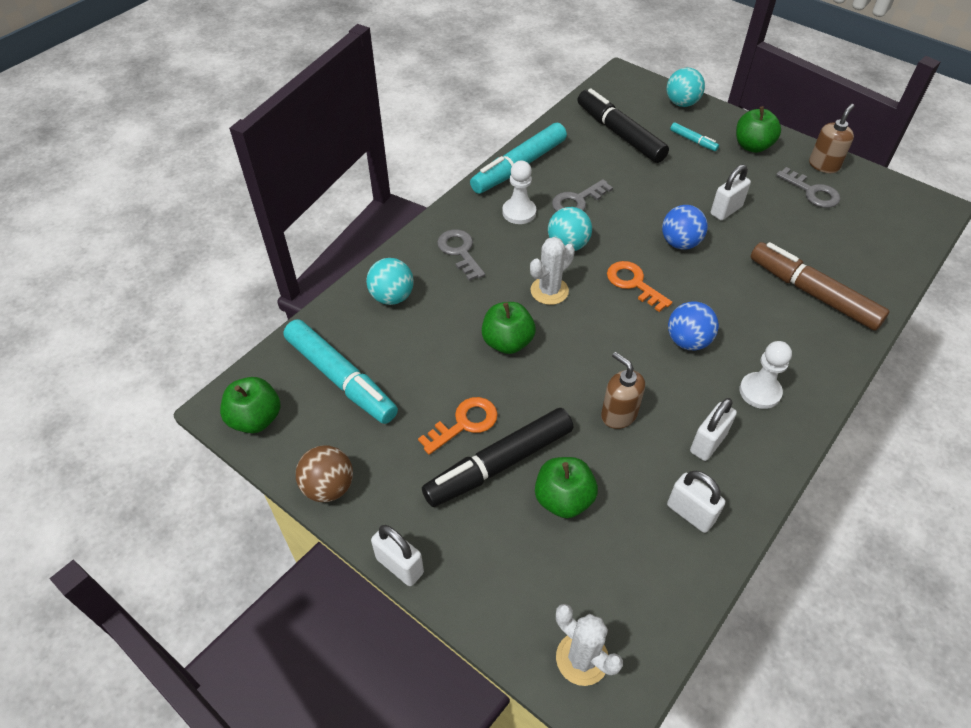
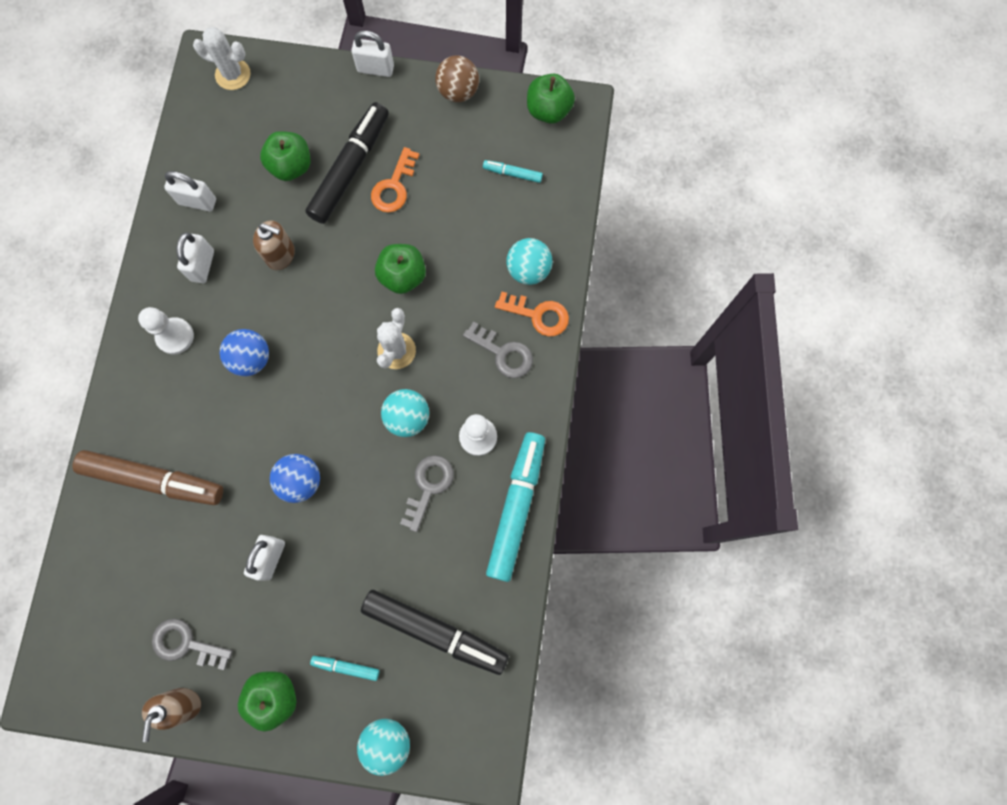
camera: 150 degrees right, 25 degrees up
(341, 378) = (512, 173): turquoise marker -> turquoise marker, size x0.45
(633, 283) = (324, 401): orange key -> orange key (538, 315)

